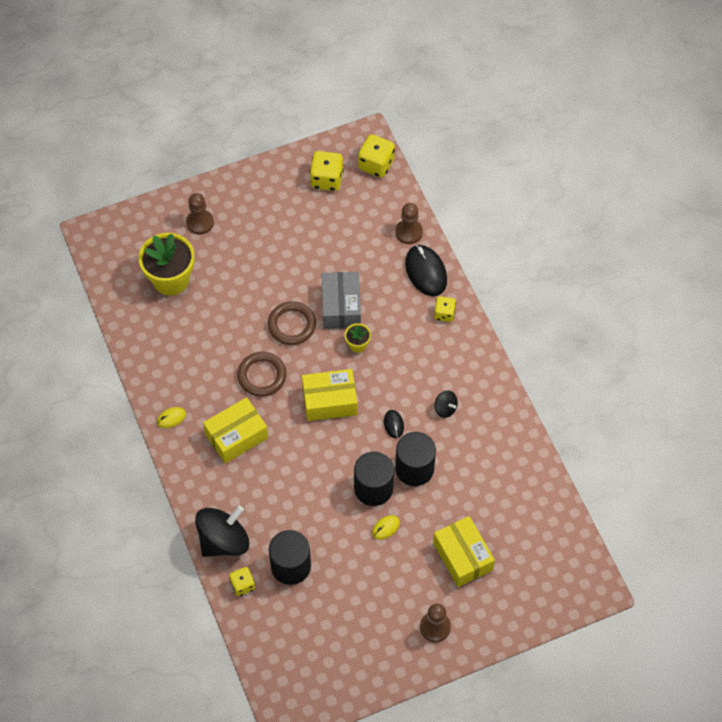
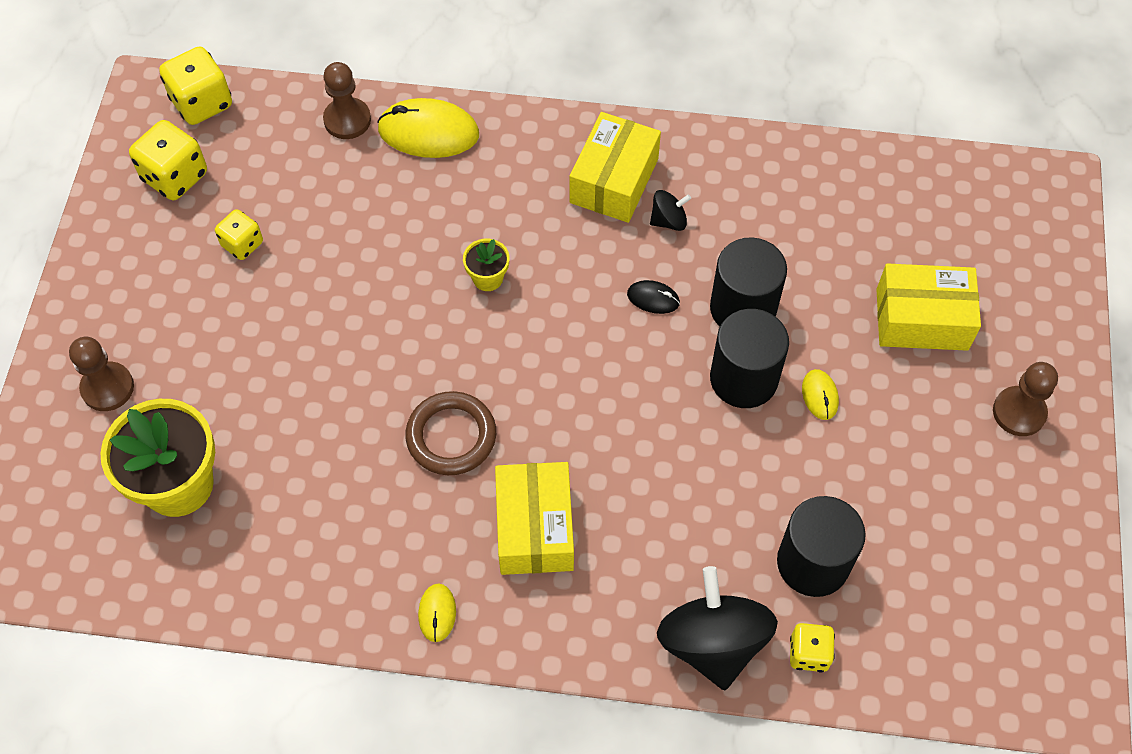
camera: 60 degrees left, 0 degrees up
(292, 325) = (391, 349): brown ring -> none
(329, 401) = (559, 363): yellow box -> yellow box (614, 180)
(341, 307) = (407, 267): grey box -> none
(426, 272) = (428, 132): black mouse -> yellow mouse
(444, 314) = (513, 144): yellow dice -> yellow dice (242, 244)

